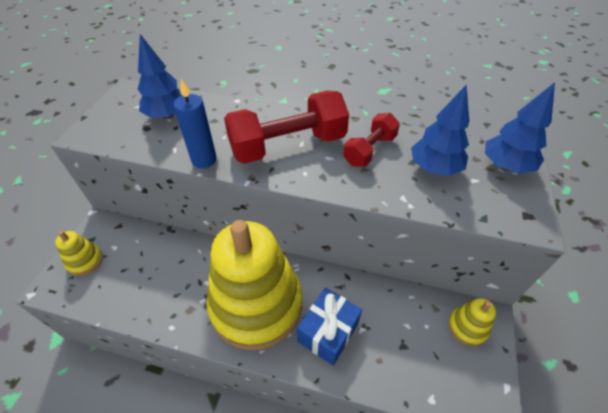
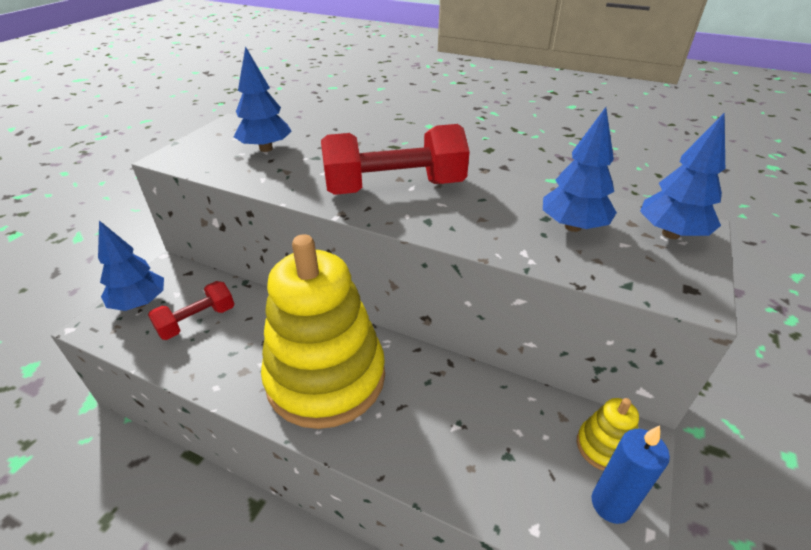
camera: 10 degrees right, 10 degrees down
(85, 261) = (140, 303): yellow stacking toy -> blue tree
(204, 160) = (292, 192): blue candle -> blue candle (611, 504)
(328, 332) = (409, 423): blue gift -> none
(369, 150) = (494, 201): red dumbbell -> red dumbbell (197, 321)

